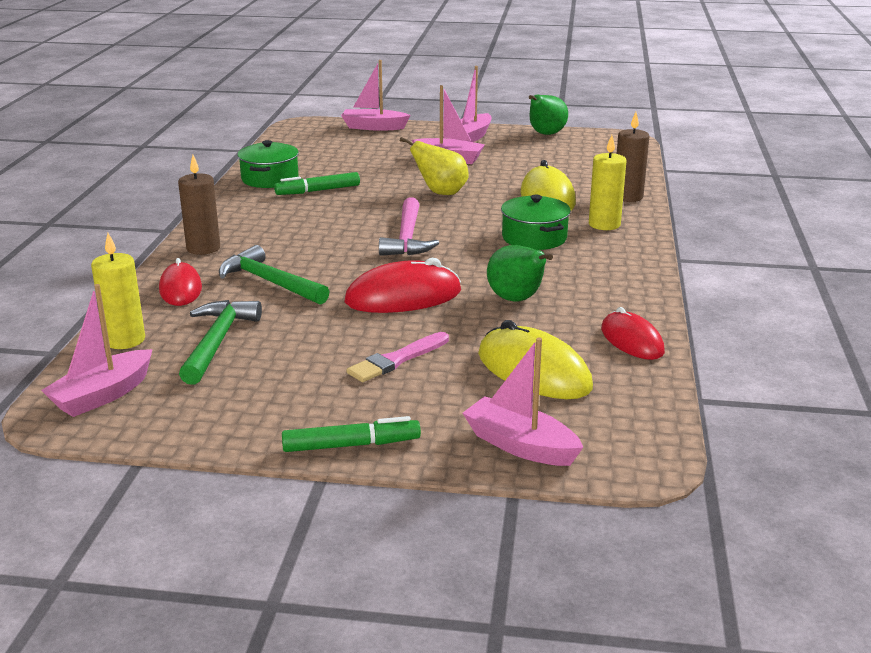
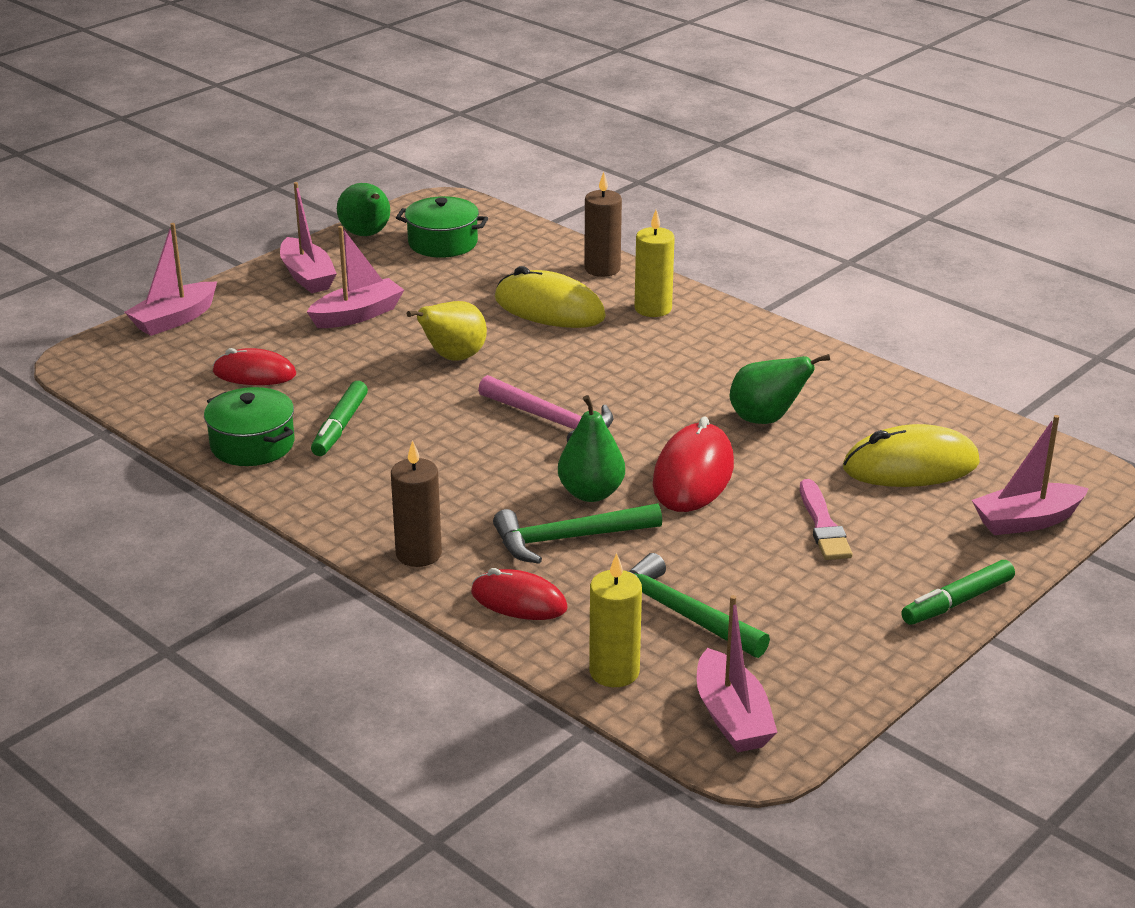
camera: 55 degrees left, 5 degrees up
(335, 273) = (591, 493): none -> green pear
(351, 445) = (957, 602): green marker -> green marker turned 150 degrees counterclockwise
(534, 238) = (639, 355): green pot -> green pot (443, 243)
(632, 340) = (902, 399): red mouse -> red mouse (254, 373)

